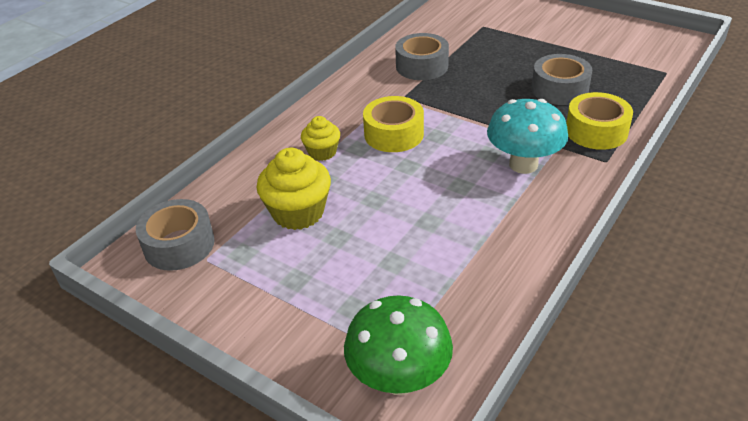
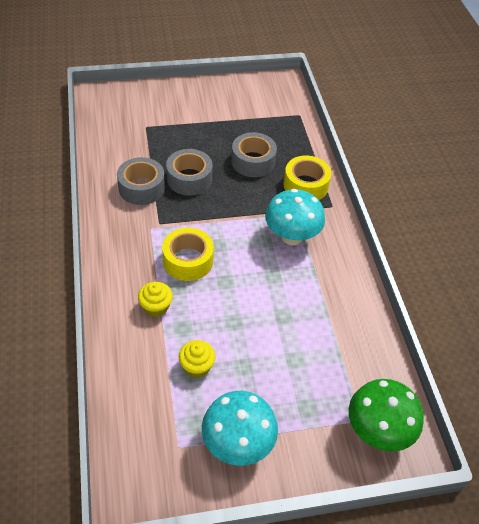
camera: 50 degrees left, 10 degrees up
(179, 245) = (145, 451): grey tape -> grey tape (189, 179)
(254, 291) = (238, 444): none -> turquoise mushroom
(298, 212) = (197, 366): yellow cupcake -> yellow cupcake, size x0.60

